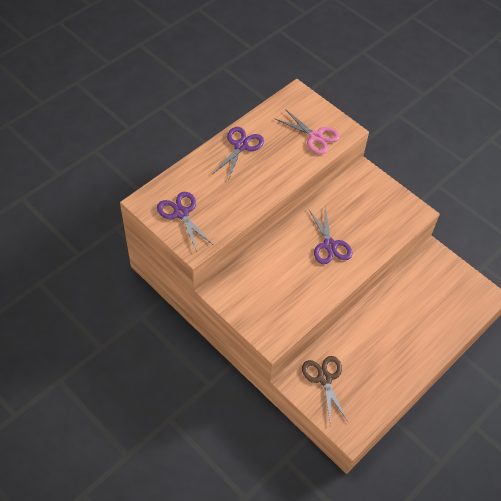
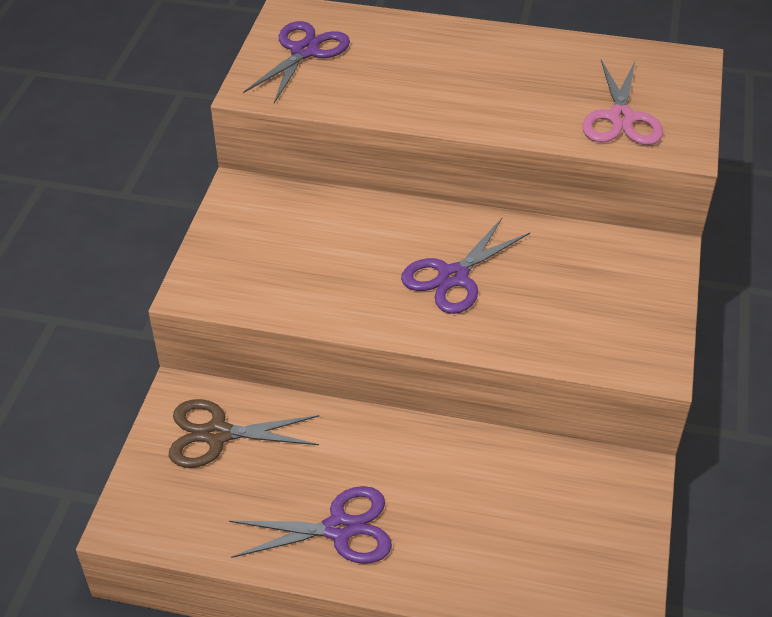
camera: 60 degrees right, 10 degrees down
(241, 146) = (501, 52): purple scissors -> purple scissors (339, 529)
(324, 378) = (217, 434): brown scissors -> brown scissors turned 135 degrees counterclockwise

